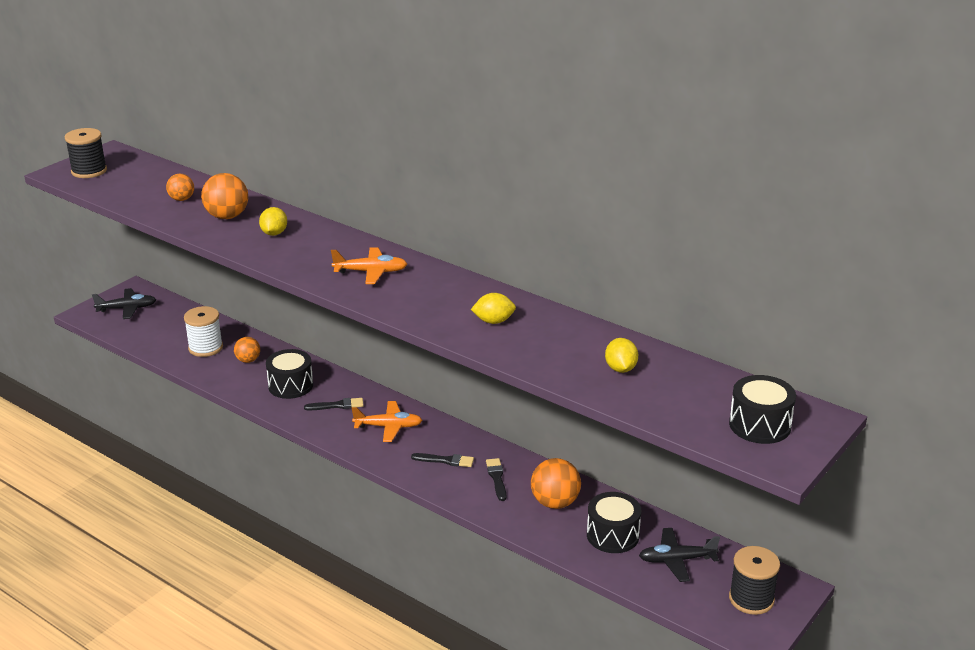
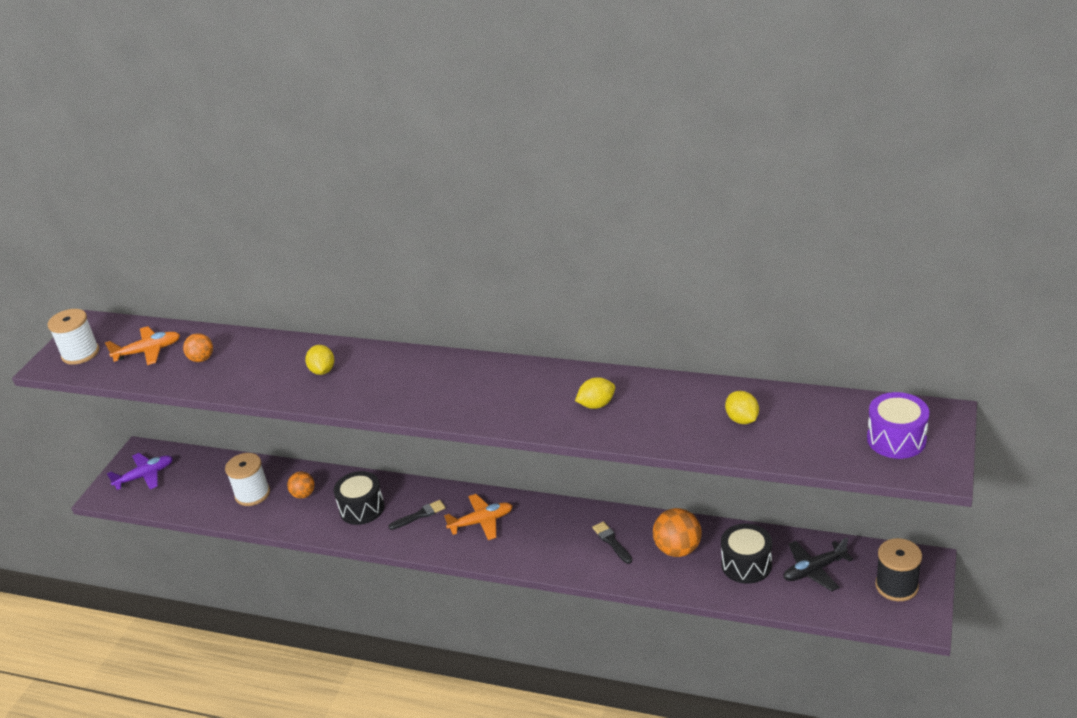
camera: 15 degrees left, 5 degrees up
(89, 171) = (80, 353): black spool -> white spool
(127, 309) = (145, 476): black plane -> purple plane
(227, 216) = (262, 365): orange ball -> none
(371, 272) = (446, 386): orange plane -> orange plane (148, 351)
(445, 460) = (555, 539): black brush -> none
(760, 425) = (896, 439): black drum -> purple drum

